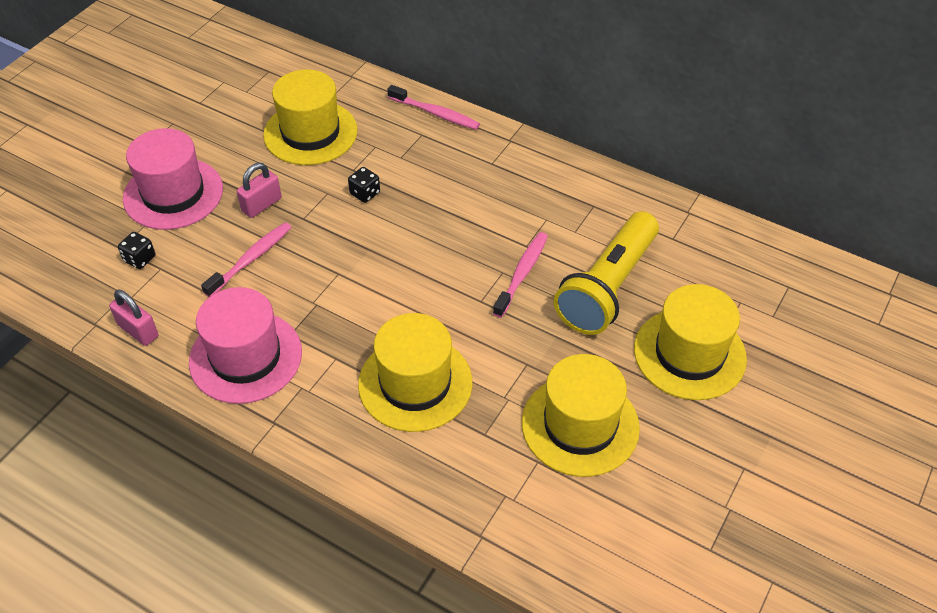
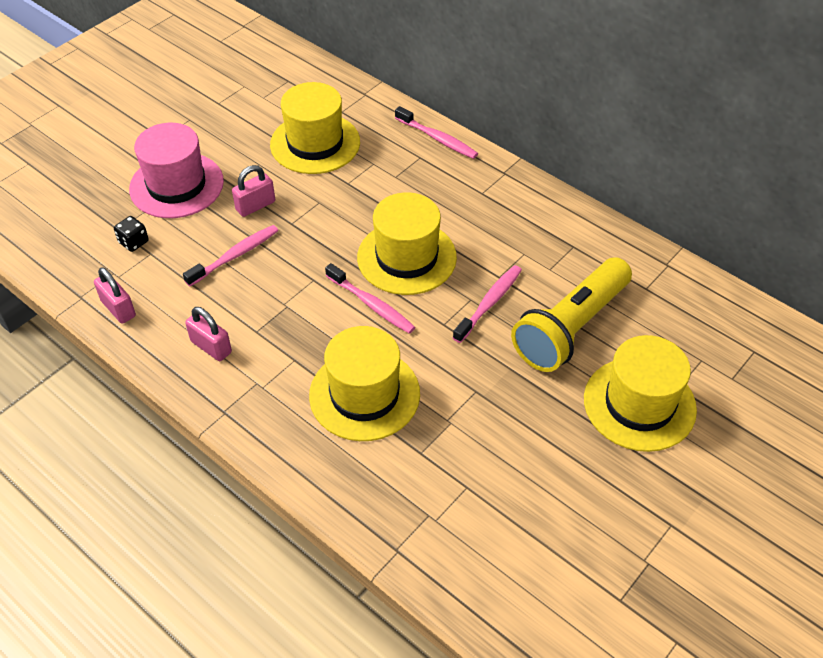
camera: 10 degrees right, 0 degrees up
(246, 357) = (211, 347): pink hat -> pink padlock
(365, 193) = (354, 207): black dice -> none
(403, 290) = (371, 304): none -> pink toothbrush
(580, 425) = (515, 458): yellow hat -> yellow hat (406, 257)

